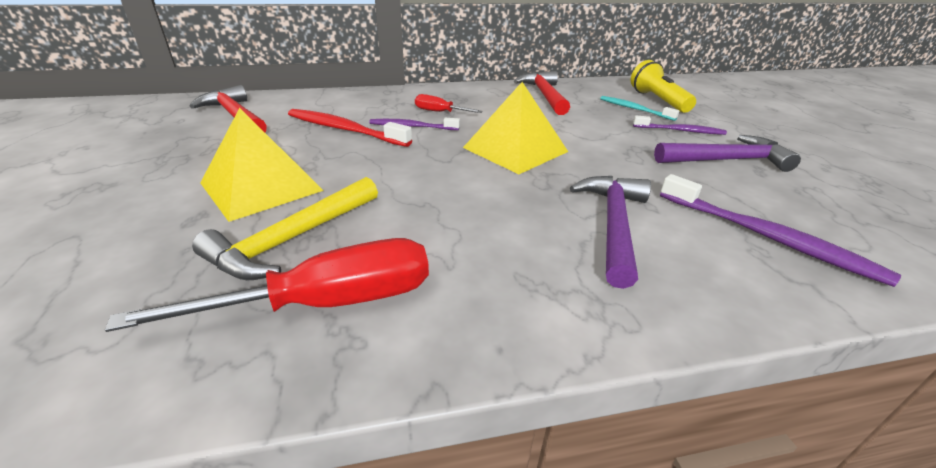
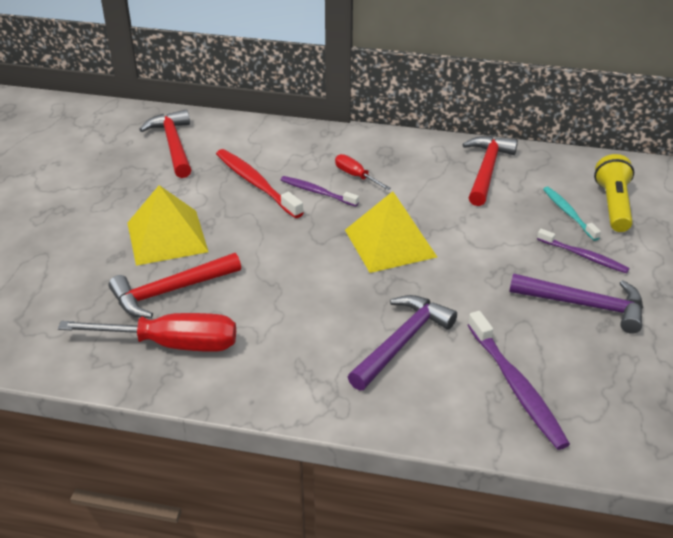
camera: 25 degrees right, 5 degrees up
(292, 239) = (170, 291): yellow hammer -> red hammer

